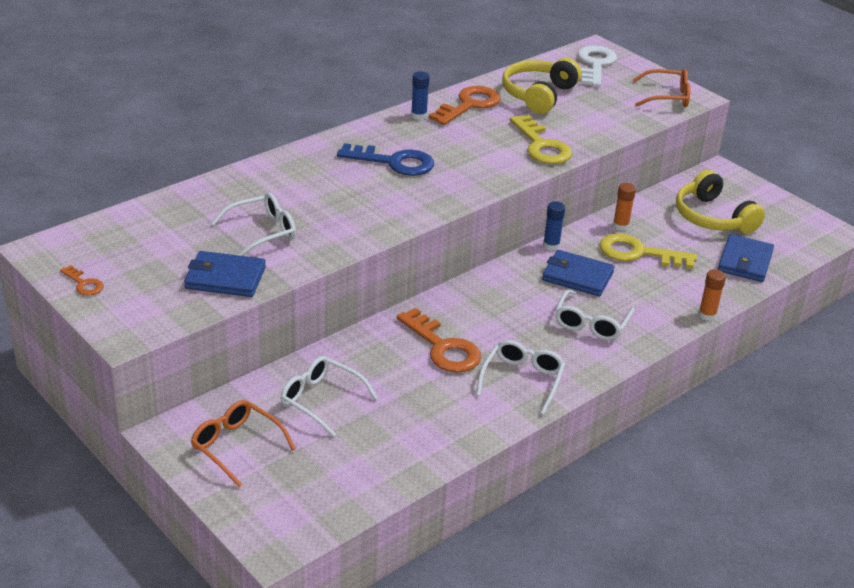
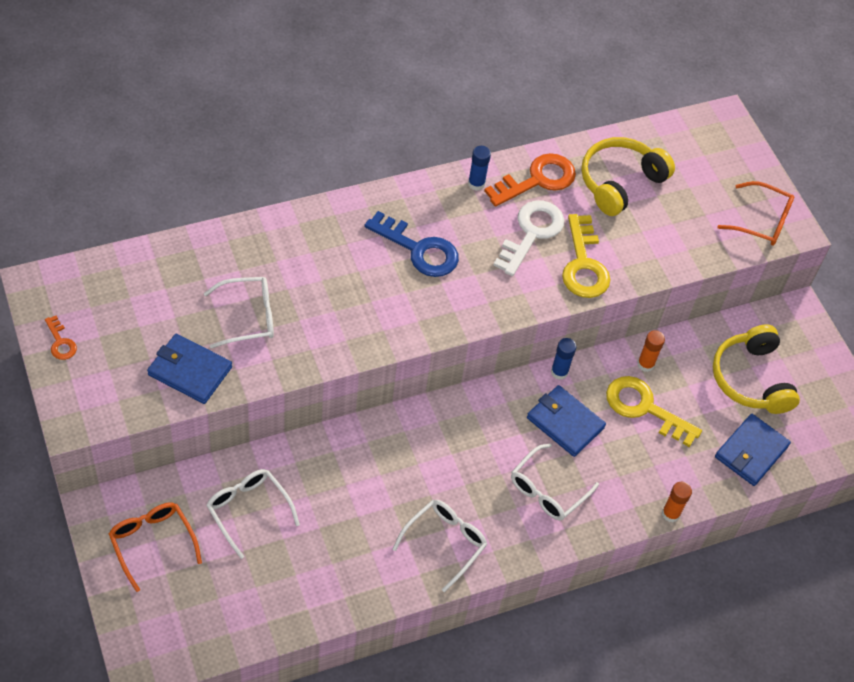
camera: 15 degrees right, 20 degrees up
(442, 347) = (388, 478): orange key -> none
(595, 65) = (708, 147): white key -> white key (531, 233)

